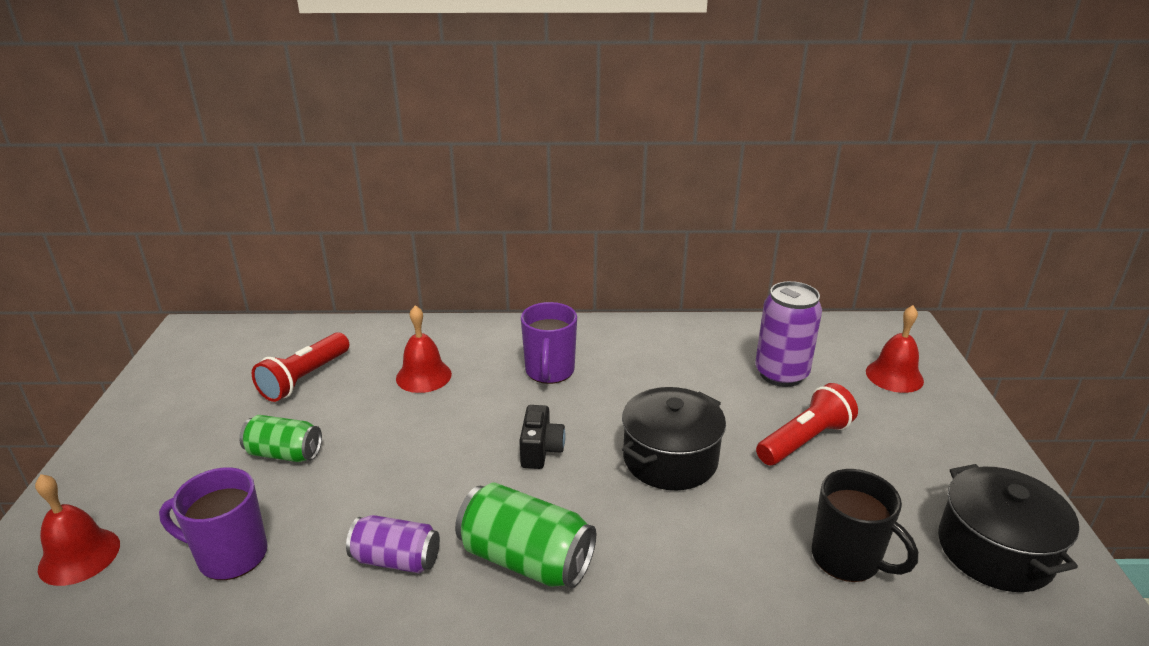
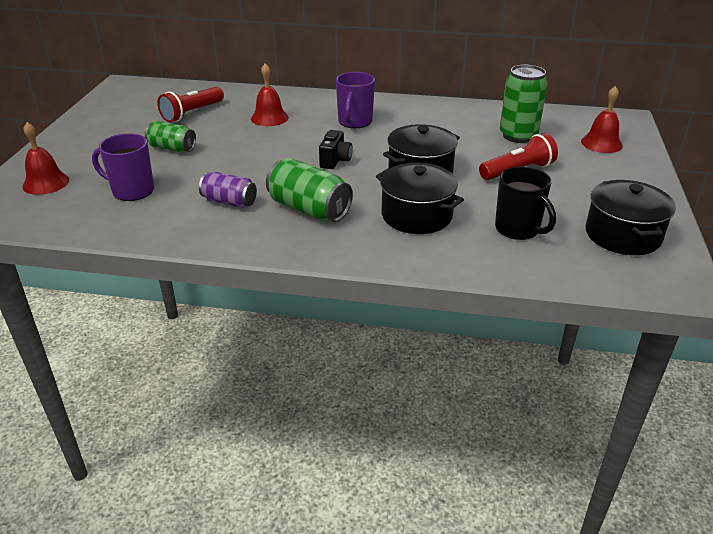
camera: 10 degrees right, 5 degrees up
(692, 550) = (416, 215): none -> black pot
(781, 374) = (518, 136): purple can -> green can

